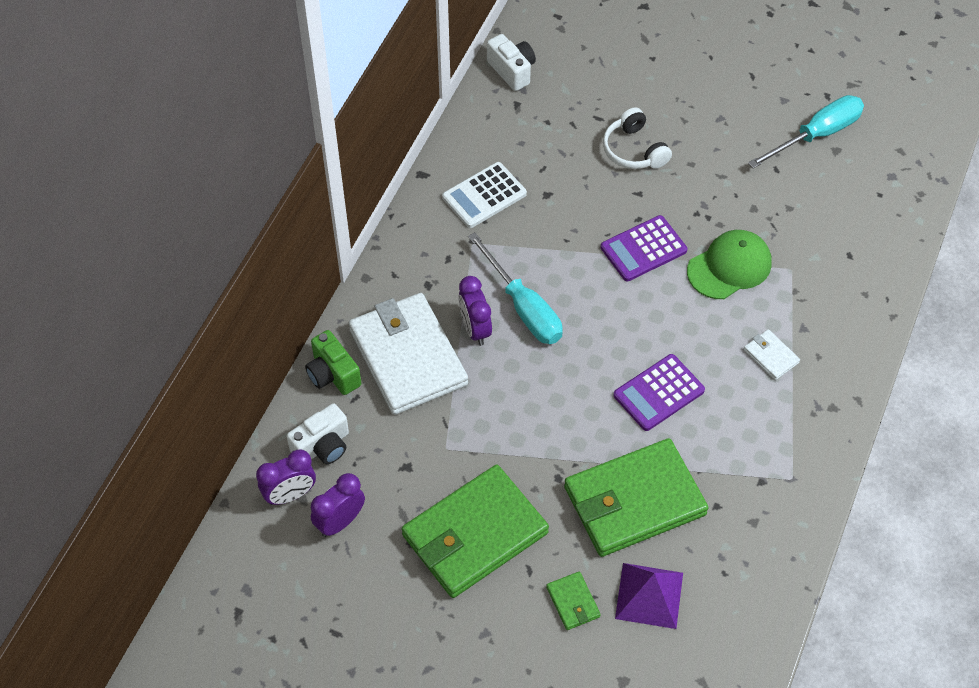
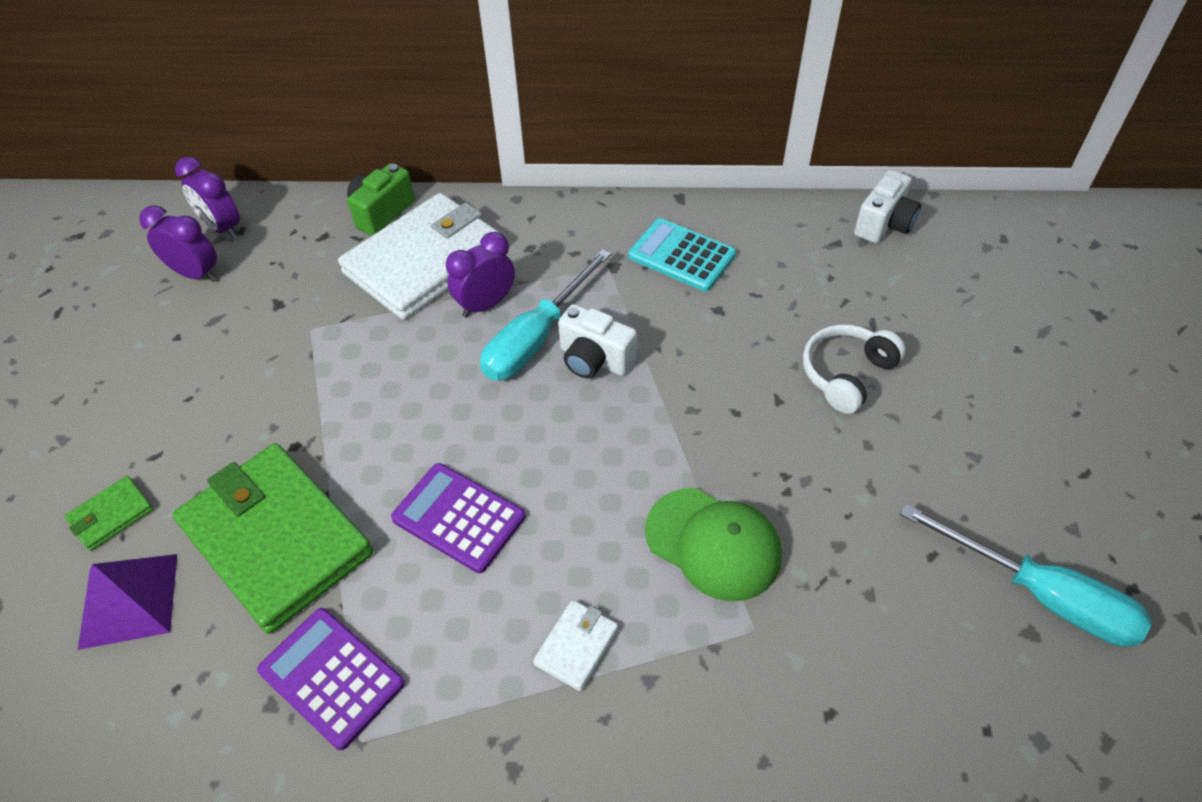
camera: 70 degrees right, 5 degrees down
(322, 446) = (288, 233): white camera -> white camera (594, 359)
(474, 534) = (197, 389): green wallet -> none
(484, 195) = (681, 255): white calculator -> turquoise calculator
(643, 249) = (688, 432): purple calculator -> purple calculator (331, 677)

